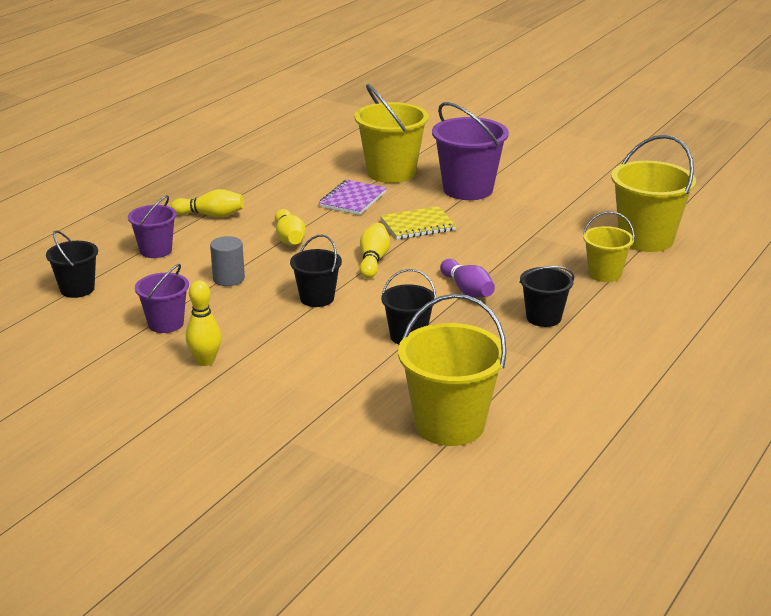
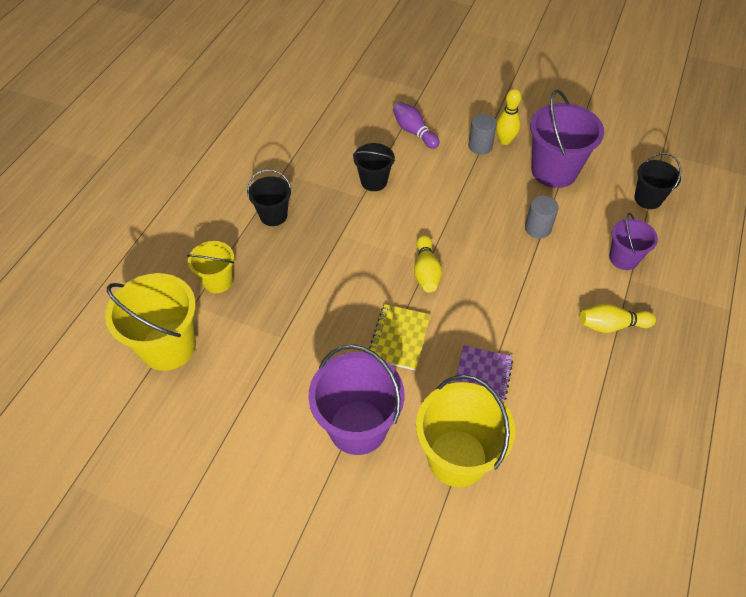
camera: 170 degrees right, 25 degrees up
(166, 324) = (554, 171): purple bucket -> purple bucket, size x1.74
(244, 358) = (480, 146): none -> grey cylinder
(289, 238) = (515, 295): yellow bowling pin -> none
(317, 298) = (455, 214): black bucket -> none
(417, 225) = (399, 338): yellow notebook -> yellow notebook turned 45 degrees counterclockwise
(449, 425) = (332, 111): yellow bucket -> none
(467, 290) = (337, 241): purple bowling pin -> purple bowling pin (414, 132)

